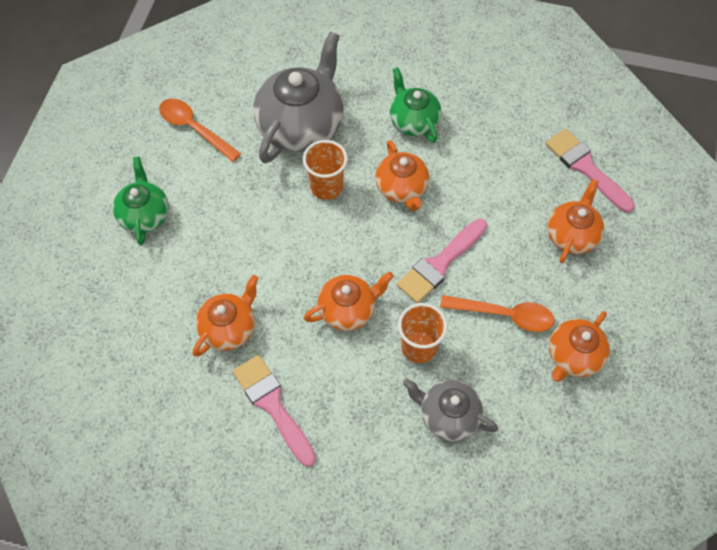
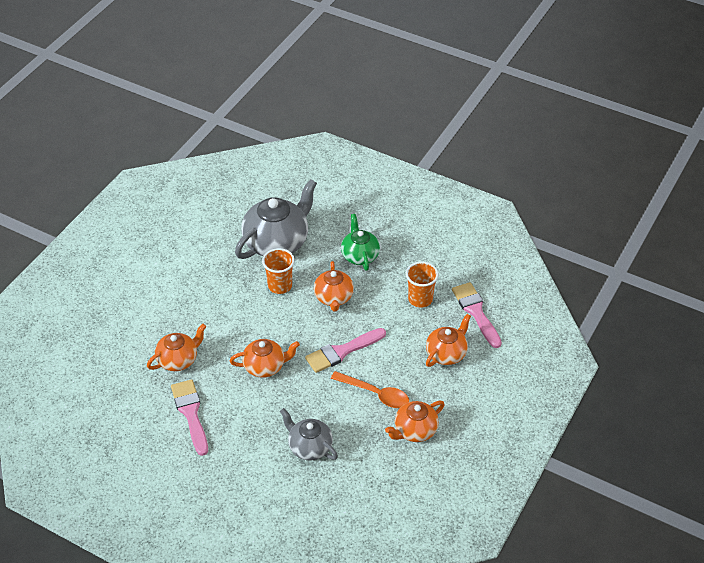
camera: 15 degrees right, 15 degrees down
(145, 215) = (146, 277): green teapot -> none
(194, 128) = (200, 229): orange spoon -> none
(419, 347) = (306, 400): orange cup -> orange cup (420, 299)

